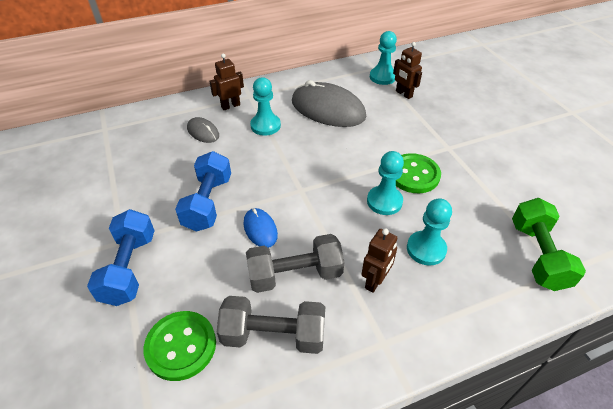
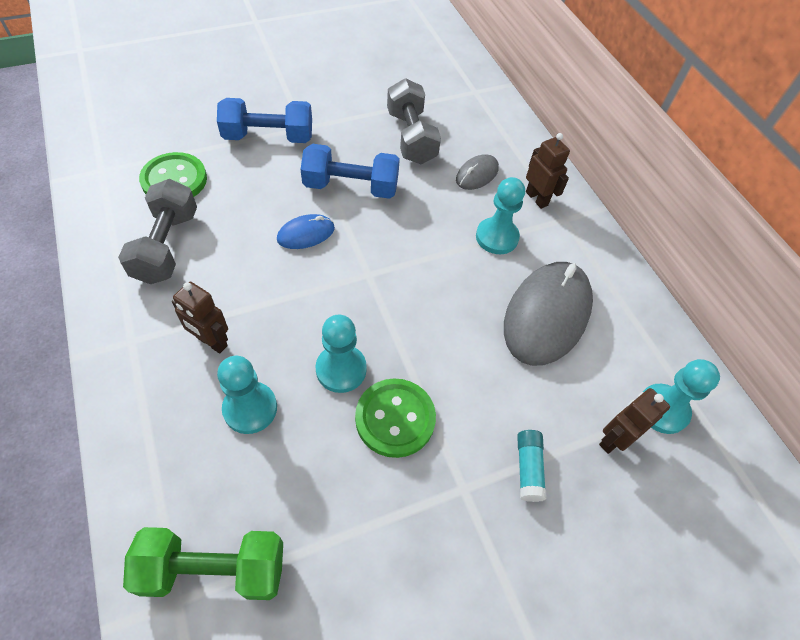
camera: 85 degrees right, 10 degrees up
(295, 274) = (236, 265): grey dumbbell -> grey dumbbell (411, 137)
(429, 123) = (528, 468): none -> turquoise glue stick

